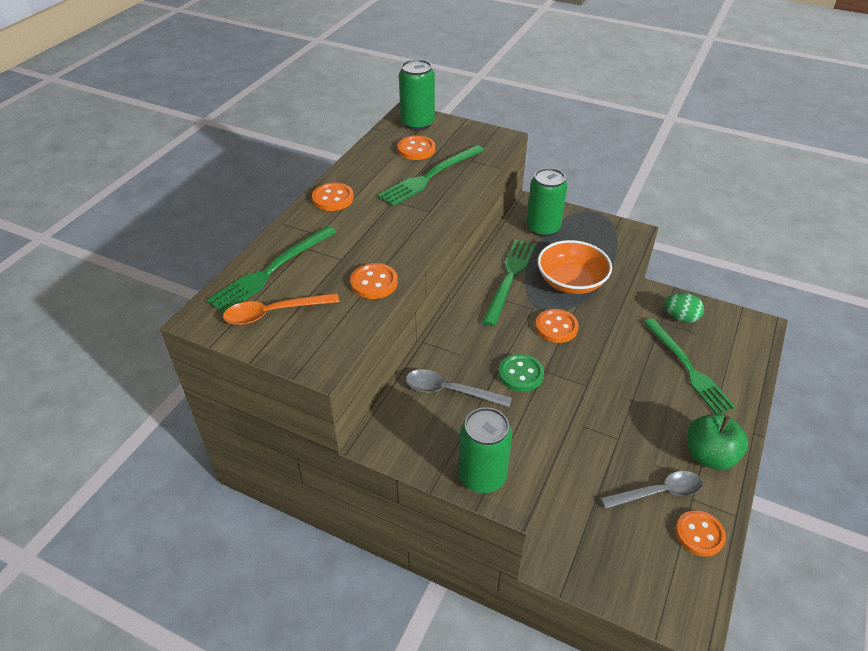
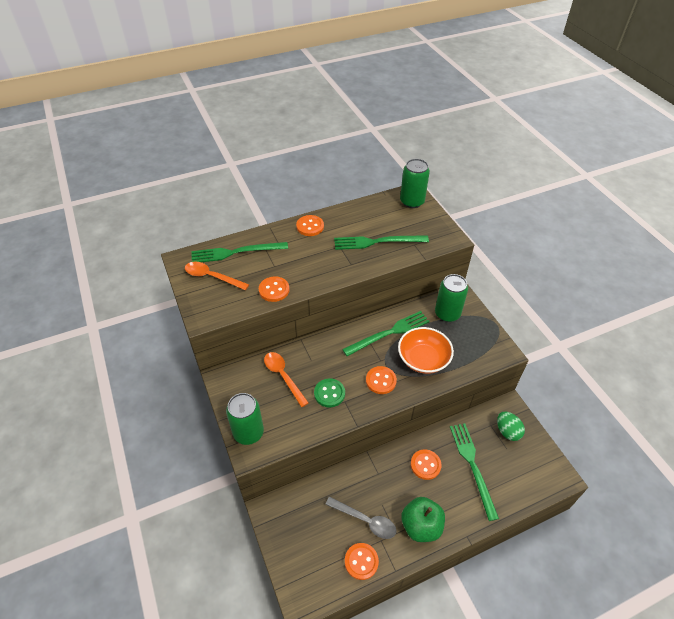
camera: 40 degrees right, 5 degrees up
(416, 149) = (390, 219): orange button -> orange button (425, 465)
(450, 391) = (283, 376): grey spoon -> orange spoon
(688, 368) = (472, 466): green fork -> green fork turned 150 degrees clockwise

